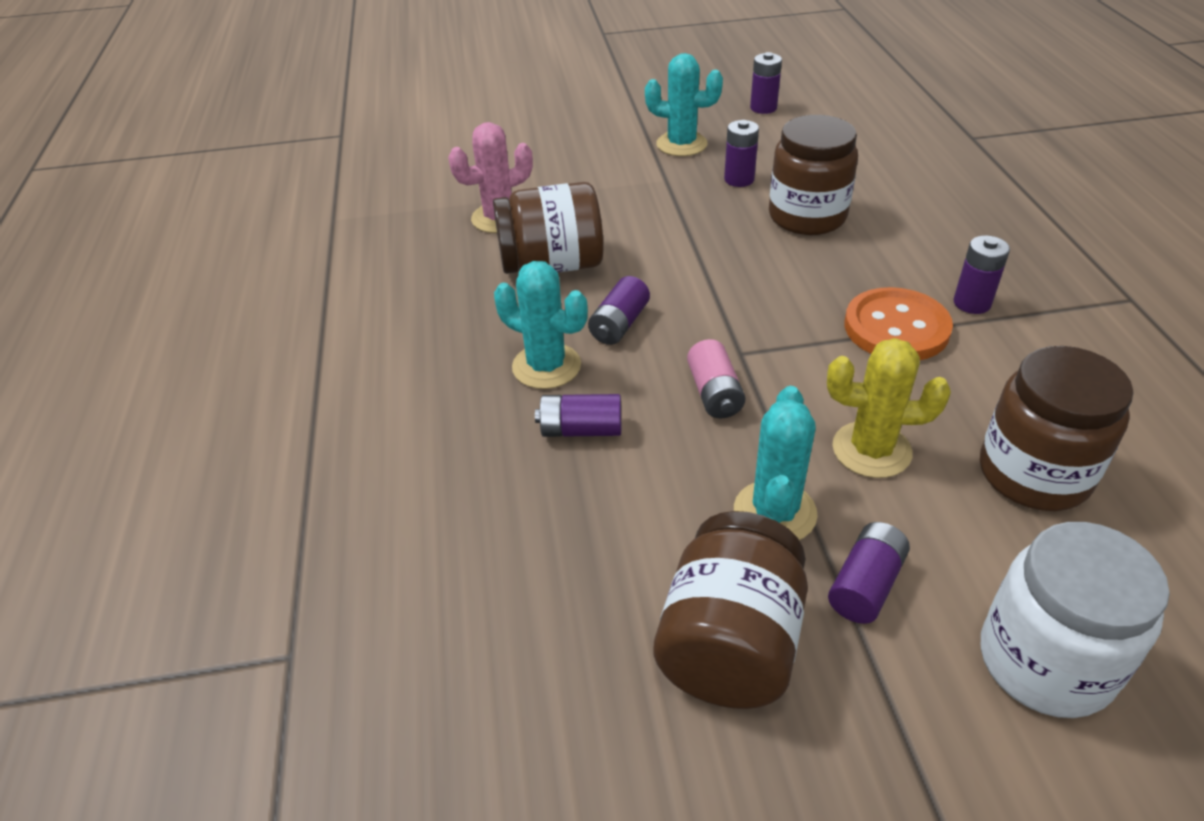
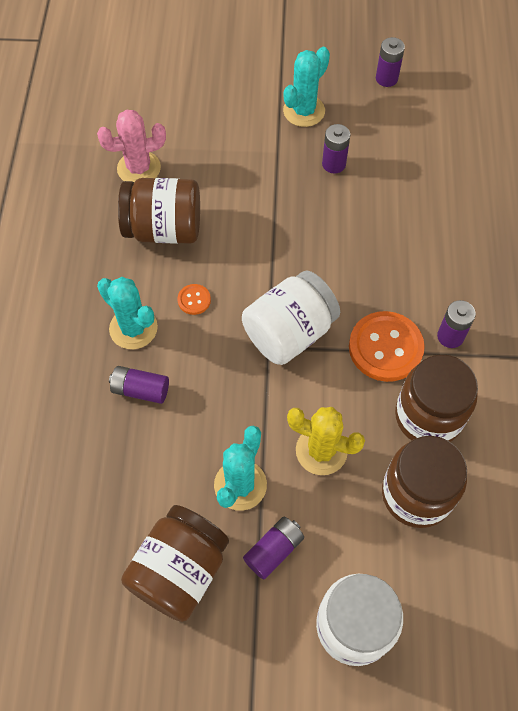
camera: 10 degrees right, 20 degrees up
(619, 324) = (194, 300): purple battery -> orange button
(681, 144) = (304, 111): turquoise cactus -> turquoise cactus turned 75 degrees counterclockwise
(714, 393) = (237, 379): pink battery -> none
(762, 335) = (289, 332): none -> white jar
(807, 216) = (369, 218): brown jar -> brown jar (428, 416)

